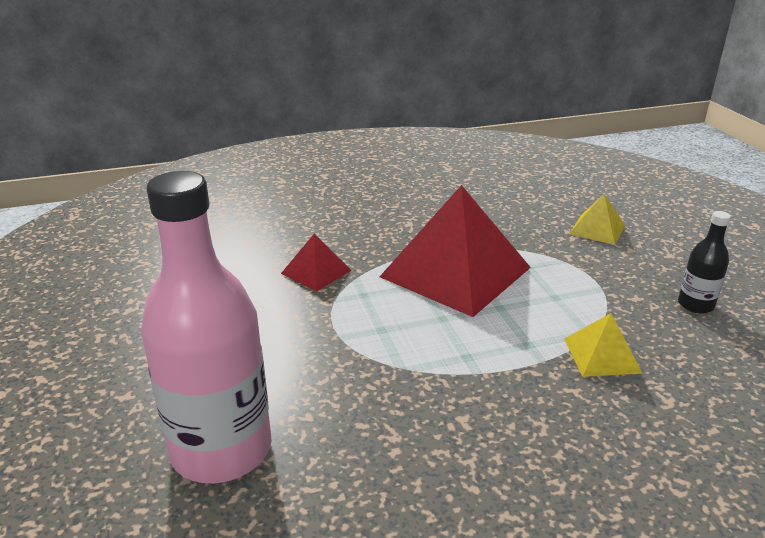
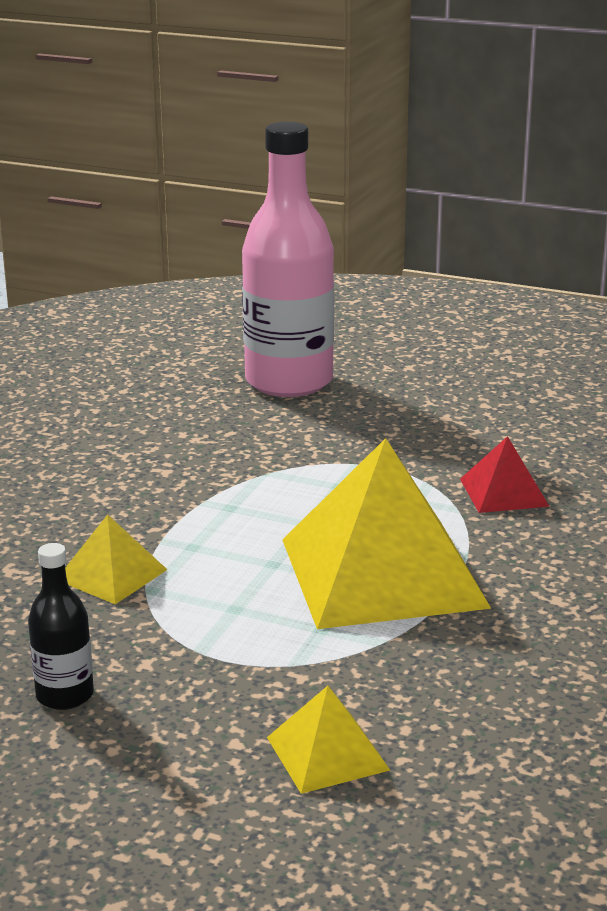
camera: 130 degrees right, 5 degrees down
(456, 272) = (382, 573): red pyramid -> yellow pyramid

